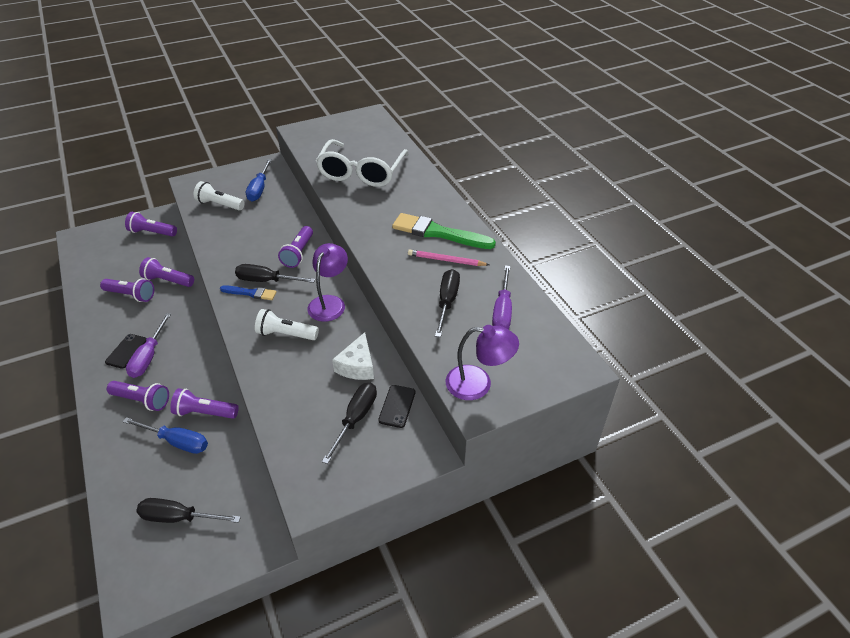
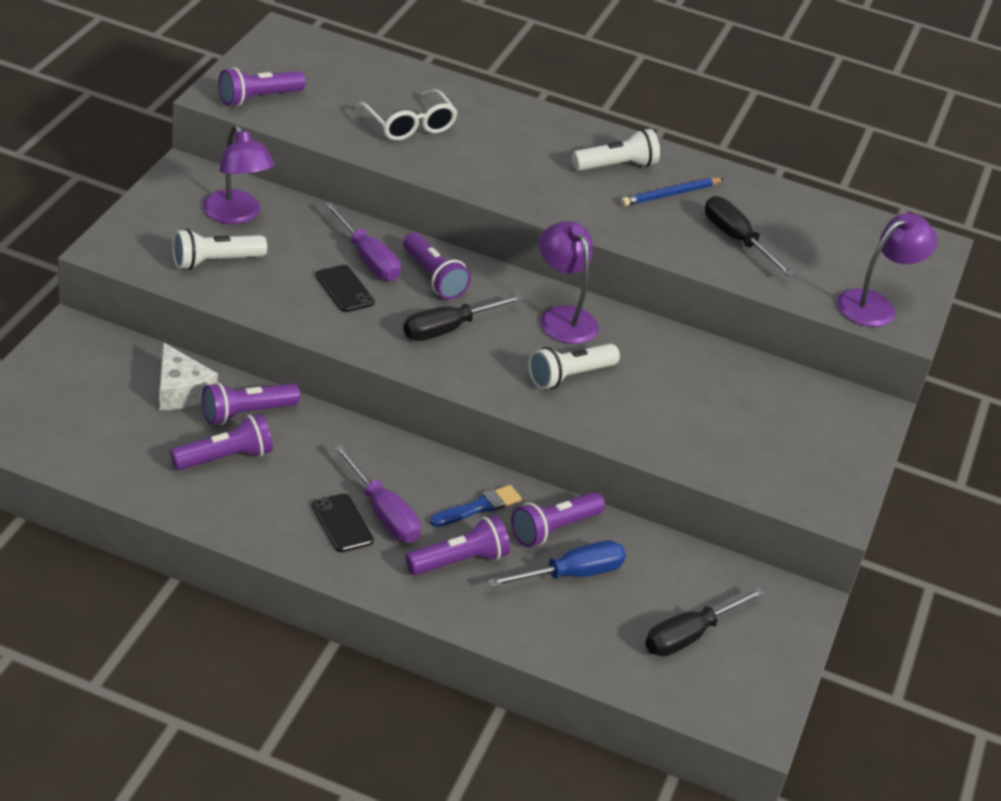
camera: 50 degrees left, 5 degrees down
(152, 232) = (103, 363): purple flashlight -> purple flashlight (258, 98)
(250, 293) = (453, 353): blue brush -> blue brush (479, 507)
(259, 189) = (236, 215): blue screwdriver -> purple lamp
(355, 419) = (768, 418): black screwdriver -> none
(357, 366) = (694, 368): white cheese -> white cheese (180, 390)
(361, 173) = (409, 125): white glasses -> white glasses, size x0.62
(397, 406) = (788, 385): black phone -> black phone (344, 289)
(438, 233) = (616, 166): green brush -> white flashlight
(446, 260) = (670, 194): pink pencil -> blue pencil
(502, 311) = (799, 223): purple screwdriver -> purple screwdriver (367, 258)

